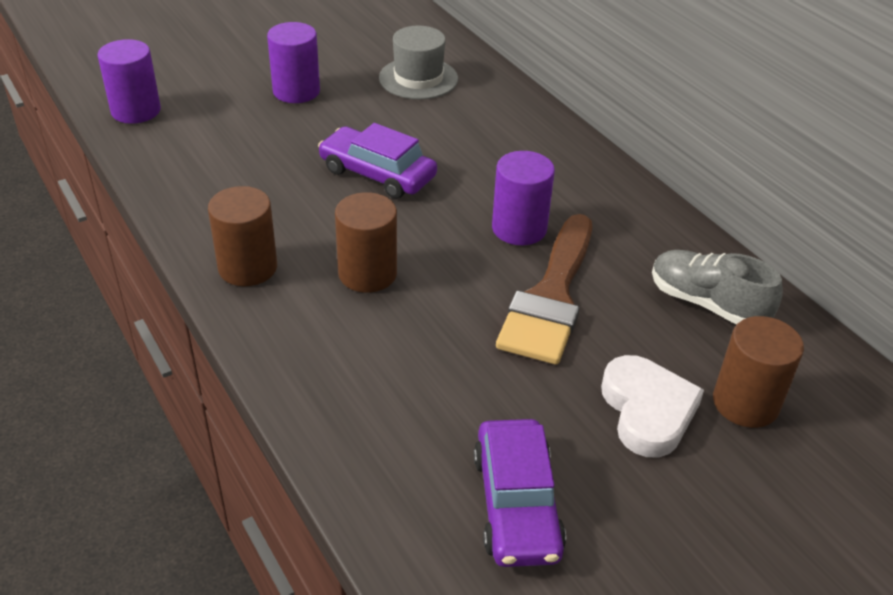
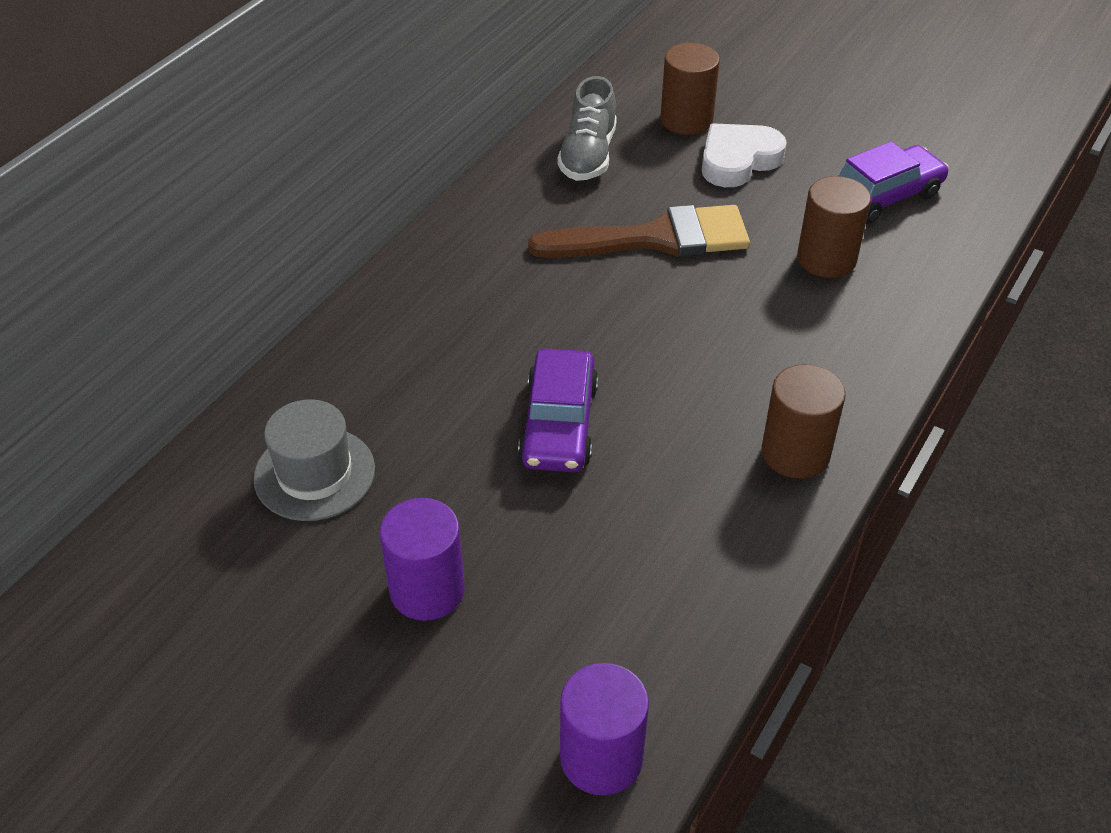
camera: 115 degrees left, 5 degrees up
(367, 273) = (726, 362): brown cylinder -> brown cylinder (826, 259)
(519, 228) = (572, 286): purple cylinder -> none

